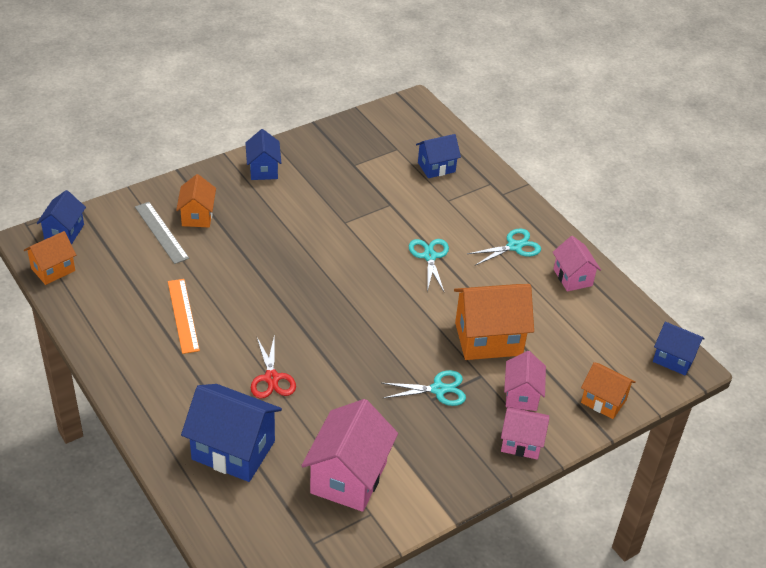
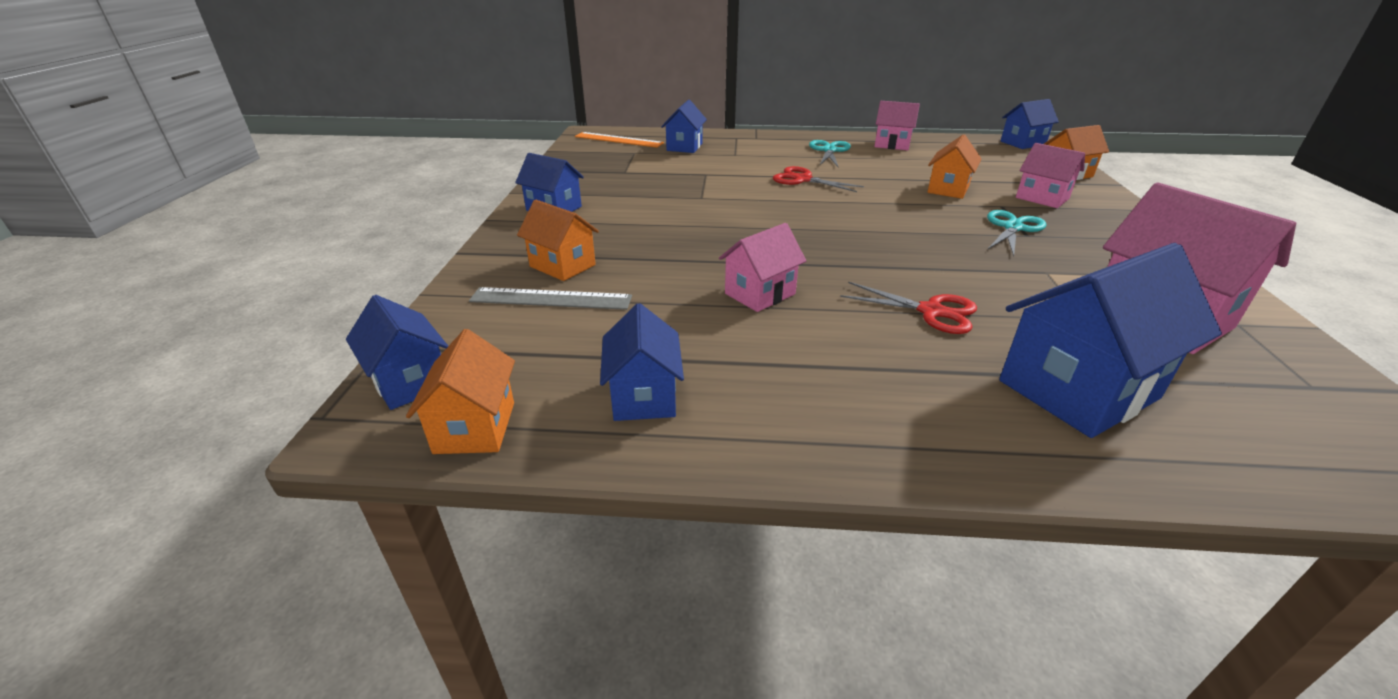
camera: 50 degrees left, 10 degrees down
(110, 306) = (644, 396): none -> blue house
(183, 315) = (740, 337): orange ruler -> orange ruler (618, 140)
(429, 256) = (803, 179): turquoise scissors -> red scissors
(488, 339) = (948, 189): orange house -> orange house, size x0.59
(521, 443) = (1116, 216): pink house -> pink house (760, 294)

